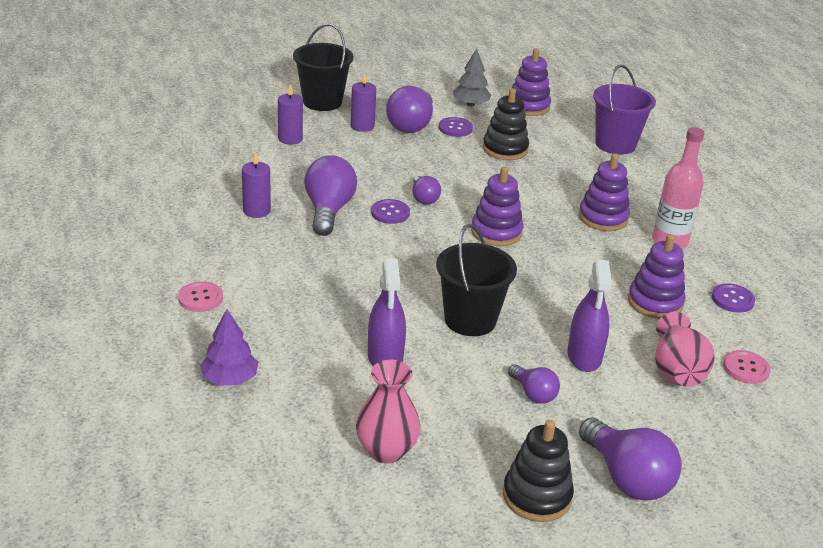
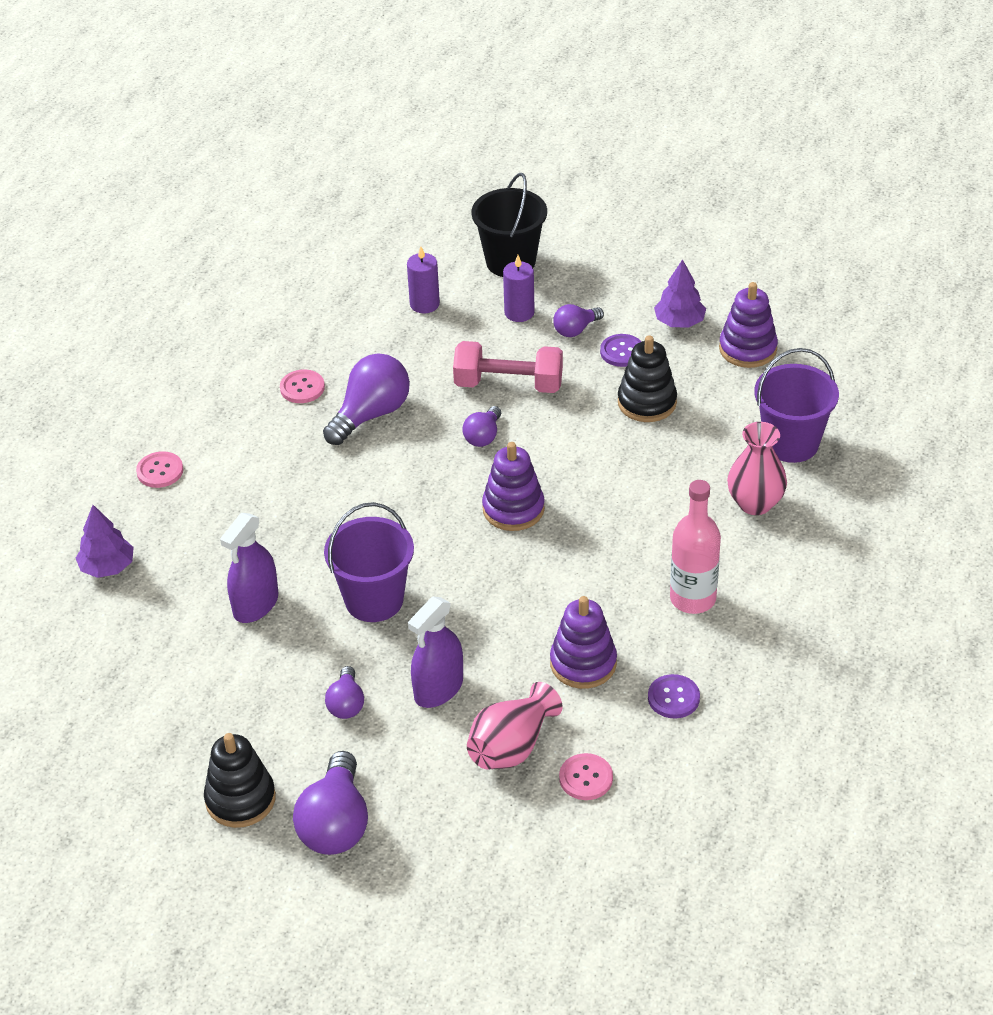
camera: 40 degrees right, 10 degrees up
(256, 211) = (302, 388): purple candle -> pink button
(386, 450) = (164, 696): pink vase -> pink vase (755, 503)
(390, 213) = (429, 441): purple button -> none
(404, 165) = (508, 384): none -> pink dumbbell
(411, 125) = (575, 330): purple light bulb -> purple light bulb, size x0.56
(470, 320) = (374, 600): black bucket -> purple bucket
(471, 104) = (679, 322): grey tree -> purple tree
(603, 218) = (652, 538): purple stacking toy -> none

